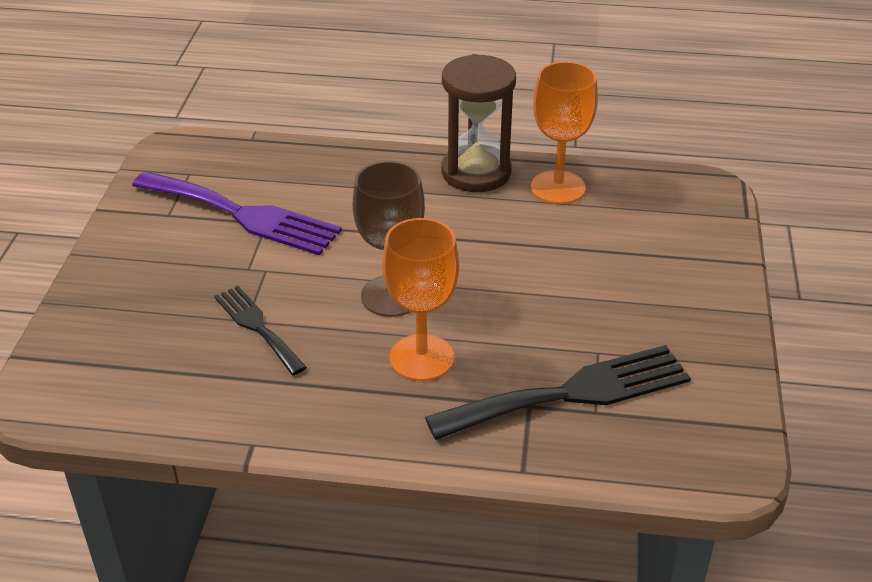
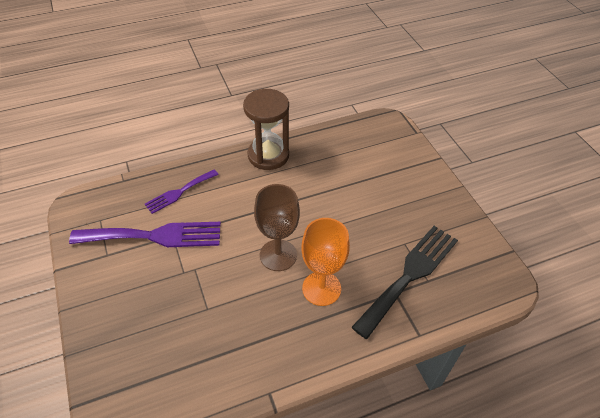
camera: 30 degrees left, 10 degrees up
(257, 327) = (217, 310): black fork -> none
(314, 176) = (179, 192): none -> purple fork
(558, 187) = (317, 149): orange goblet -> none

